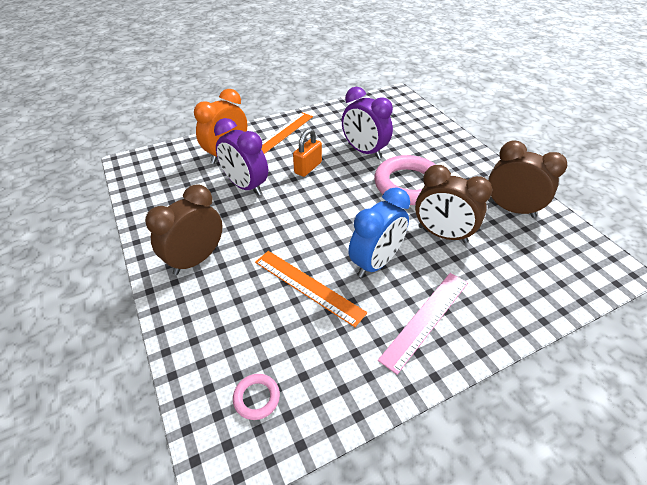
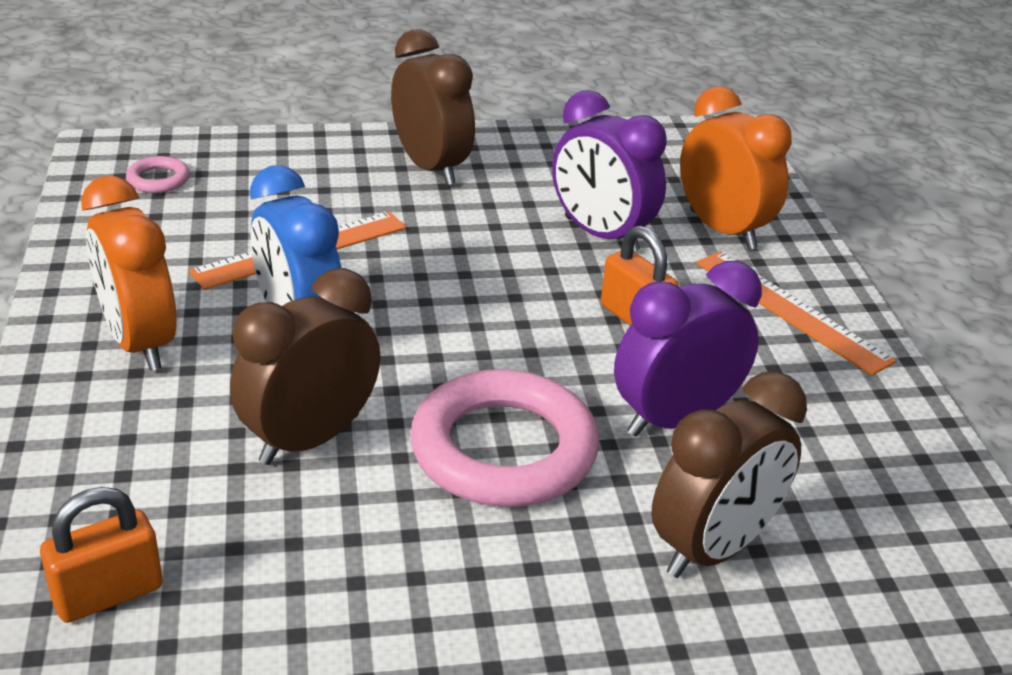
camera: 105 degrees right, 10 degrees down
(245, 186) = (601, 234): purple clock -> purple clock turned 105 degrees counterclockwise
(425, 319) = (140, 343): pink ruler -> orange clock
(511, 209) = (313, 599): brown clock -> brown clock (713, 549)
(557, 259) = (108, 594): none -> orange padlock

